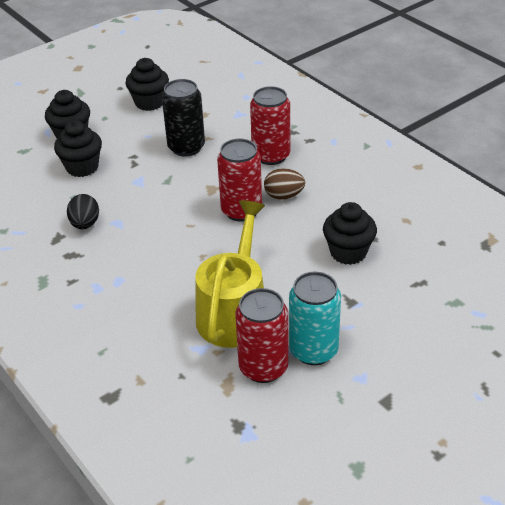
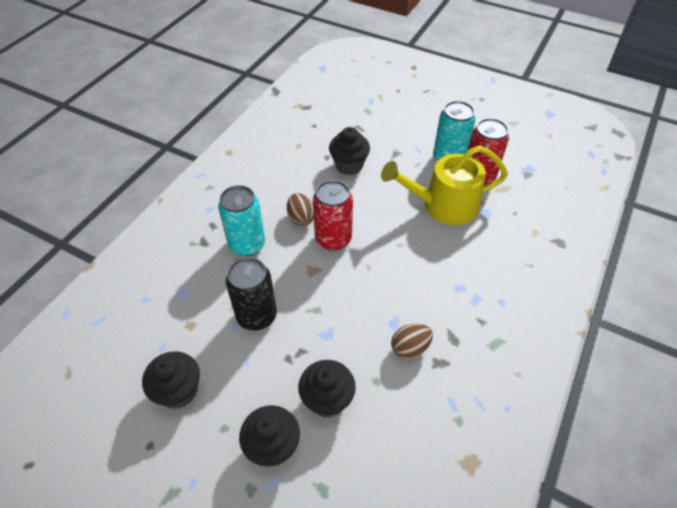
camera: 115 degrees left, 10 degrees up
(85, 224) = (410, 348): black egg -> brown egg
(271, 156) = (247, 244): red can -> turquoise can

